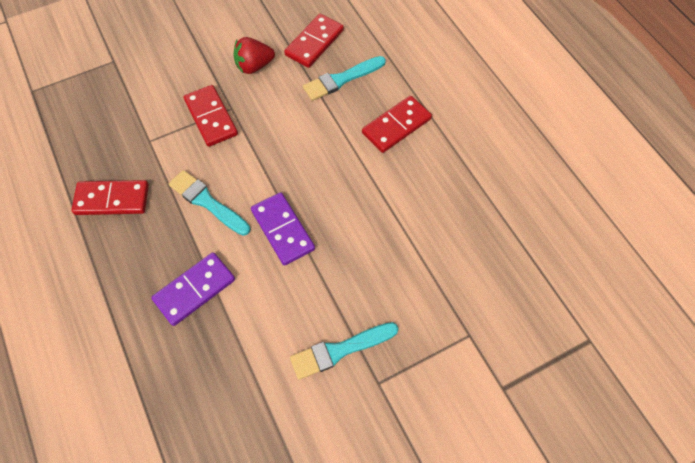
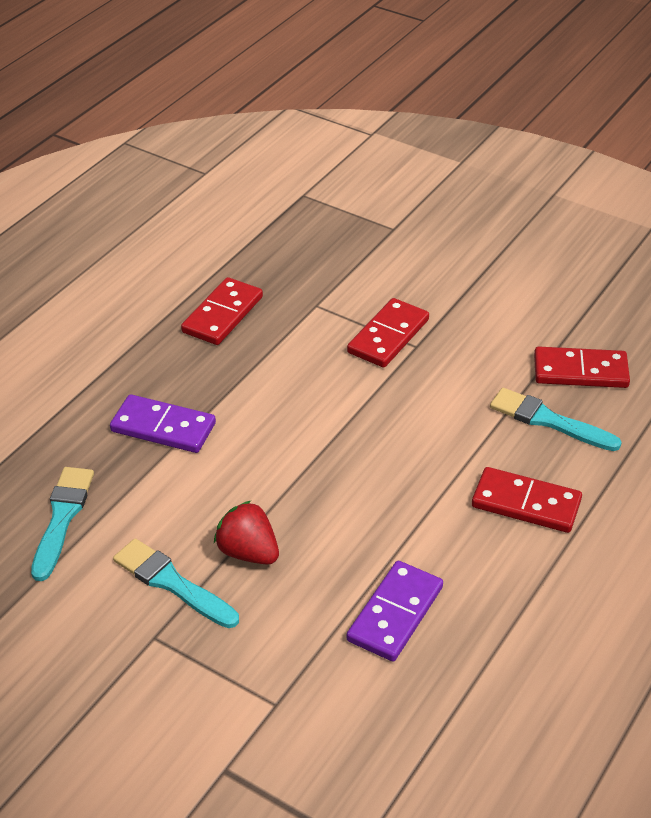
camera: 60 degrees right, 20 degrees down
(112, 199) = (222, 314): red domino -> red domino turned 60 degrees clockwise
(207, 202) = (276, 386): turquoise brush -> turquoise brush (62, 518)
(254, 66) = (493, 336): red strawberry -> red strawberry (248, 552)
(283, 230) = (290, 464): purple domino -> purple domino (395, 614)

